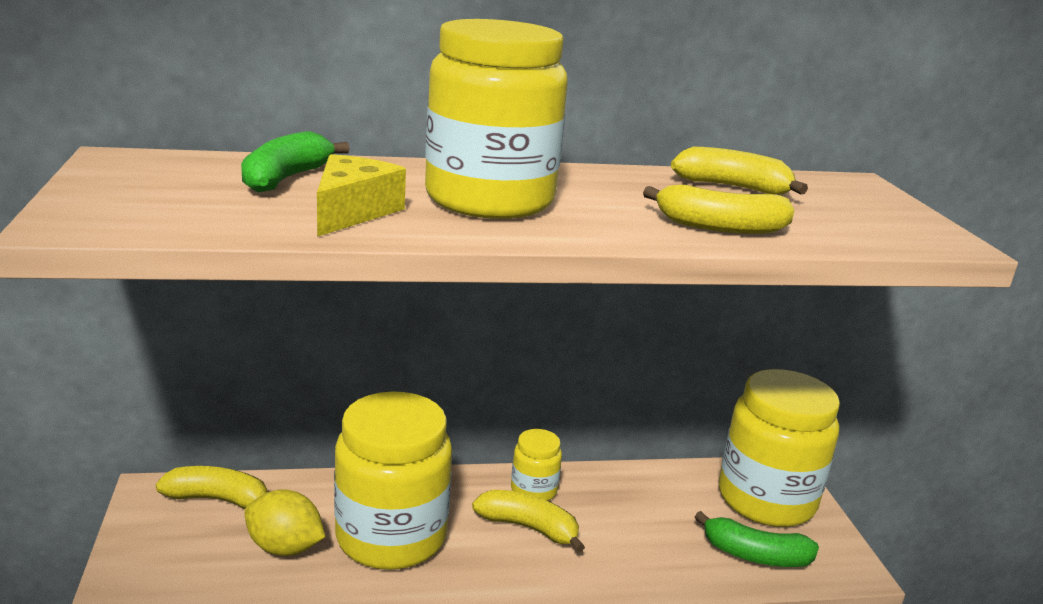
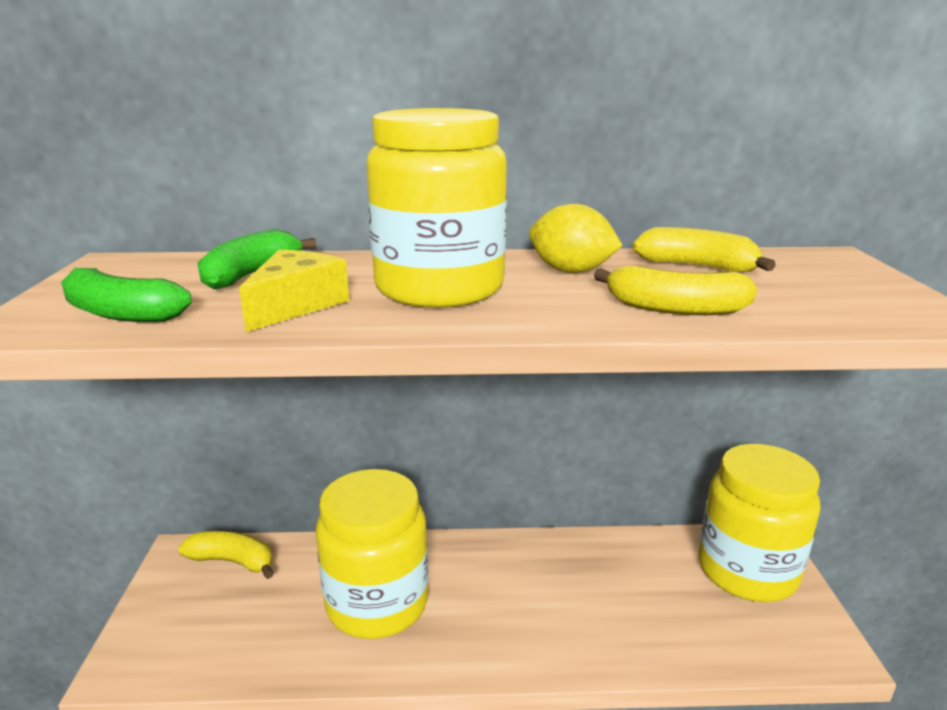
camera: 10 degrees right, 0 degrees up
(284, 547) = (279, 612): yellow lemon -> yellow lemon (571, 271)
(528, 528) = (507, 596): yellow banana -> none
(533, 490) = (517, 556): yellow jar -> none
(755, 555) = (733, 633): green banana -> green banana (122, 314)

